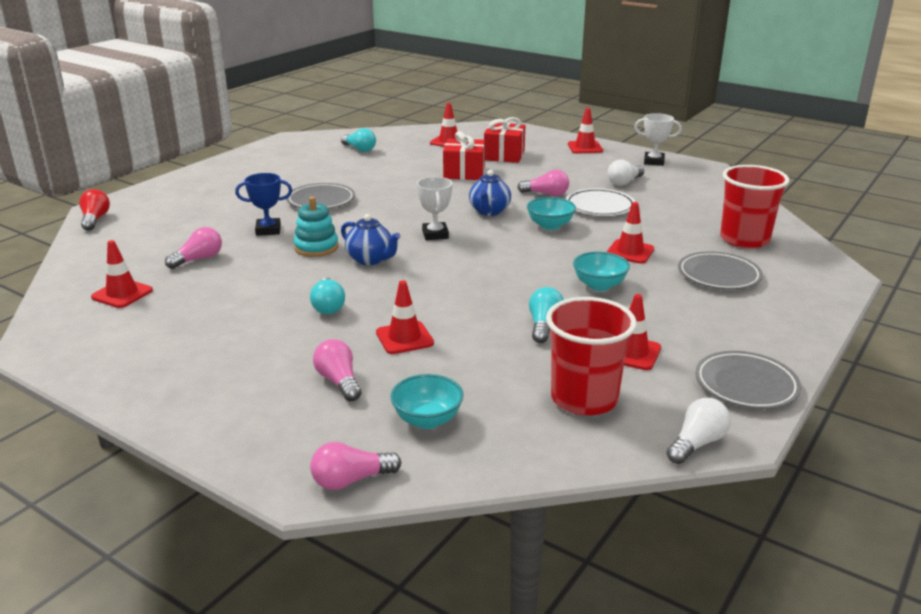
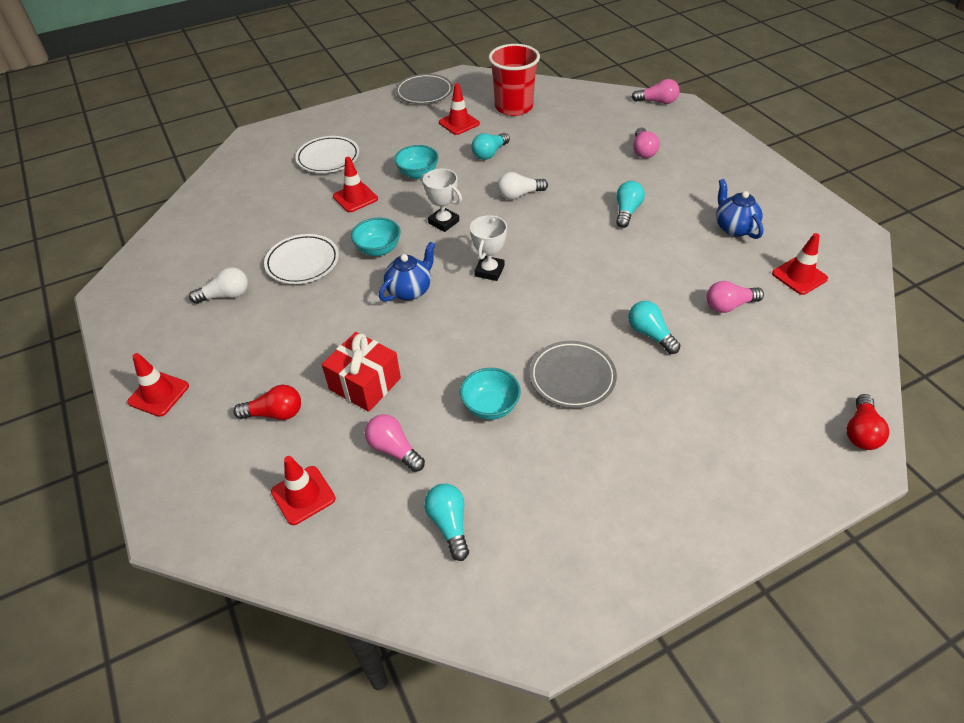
camera: 150 degrees left, 20 degrees up
(268, 230) = (650, 334): blue trophy -> turquoise light bulb
(316, 247) = (610, 287): turquoise stacking toy -> none
(370, 259) = (568, 254): blue teapot -> blue teapot (734, 228)
(404, 338) = (586, 169): red traffic cone -> none
(427, 420) = (604, 118): turquoise bowl -> turquoise bowl (490, 406)
(504, 155) = (275, 413): red gift -> red light bulb
(546, 194) = (326, 301): pink light bulb -> pink light bulb (394, 449)
(654, 162) = (138, 326): white trophy -> white trophy (443, 222)
(697, 443) = (484, 77): white light bulb -> white light bulb (519, 195)
(718, 275) = (328, 158): grey plate -> white plate
(744, 239) = (255, 184): red cup -> none

